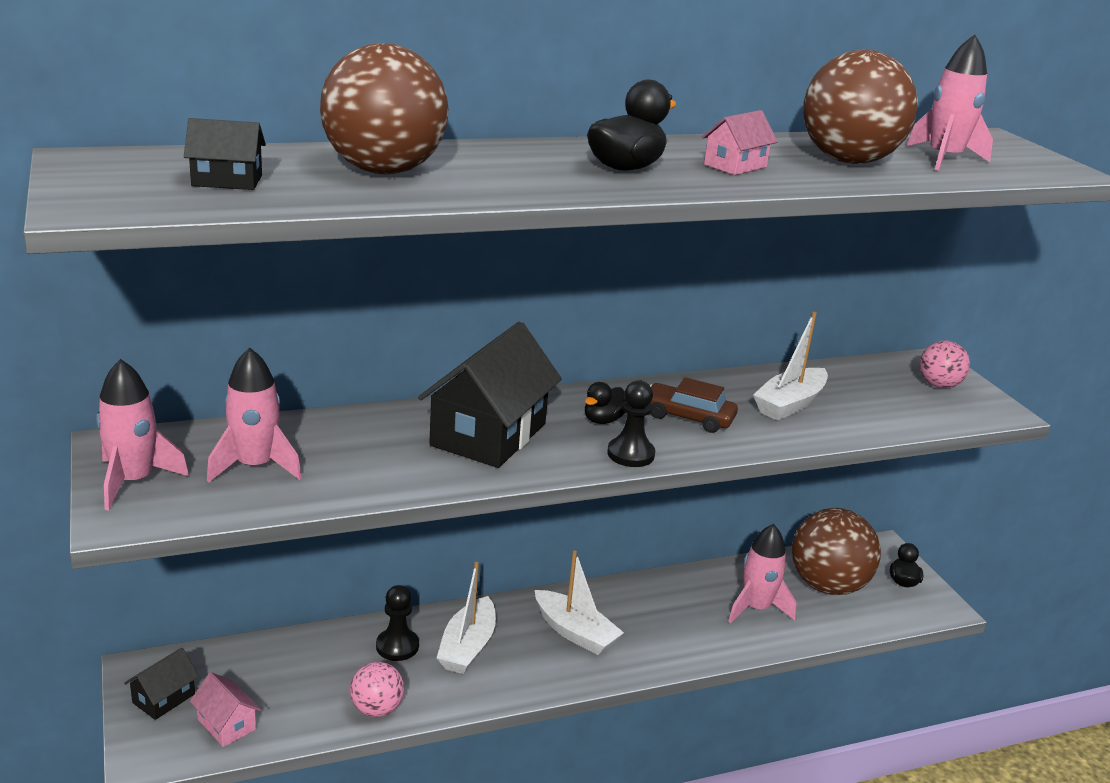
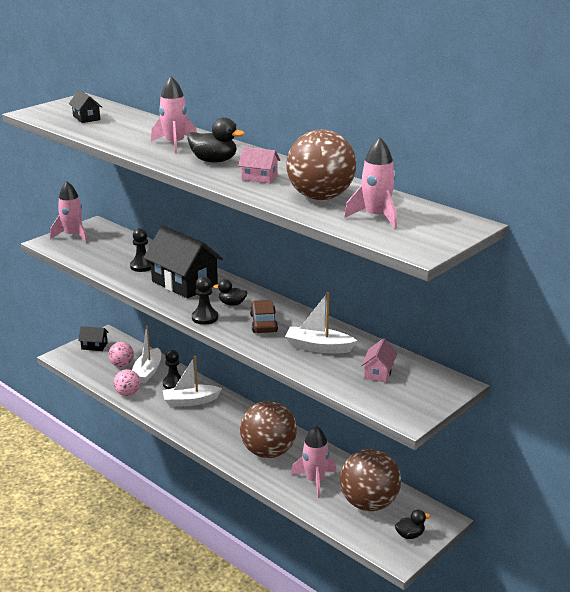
camera: 65 degrees right, 0 degrees up
(226, 724) = (91, 364): pink house -> pink house (378, 372)
(255, 466) = (105, 250): pink rocket -> pink rocket (174, 144)
(376, 451) = (142, 266): none -> black pawn
(384, 171) = (136, 131): brown ball -> brown ball (268, 452)
(488, 434) = (184, 283): black house -> black house turned 45 degrees clockwise
(575, 632) = (231, 427): white boat -> white boat (147, 372)
(938, 385) = (418, 391): pink ball -> pink ball (122, 365)

